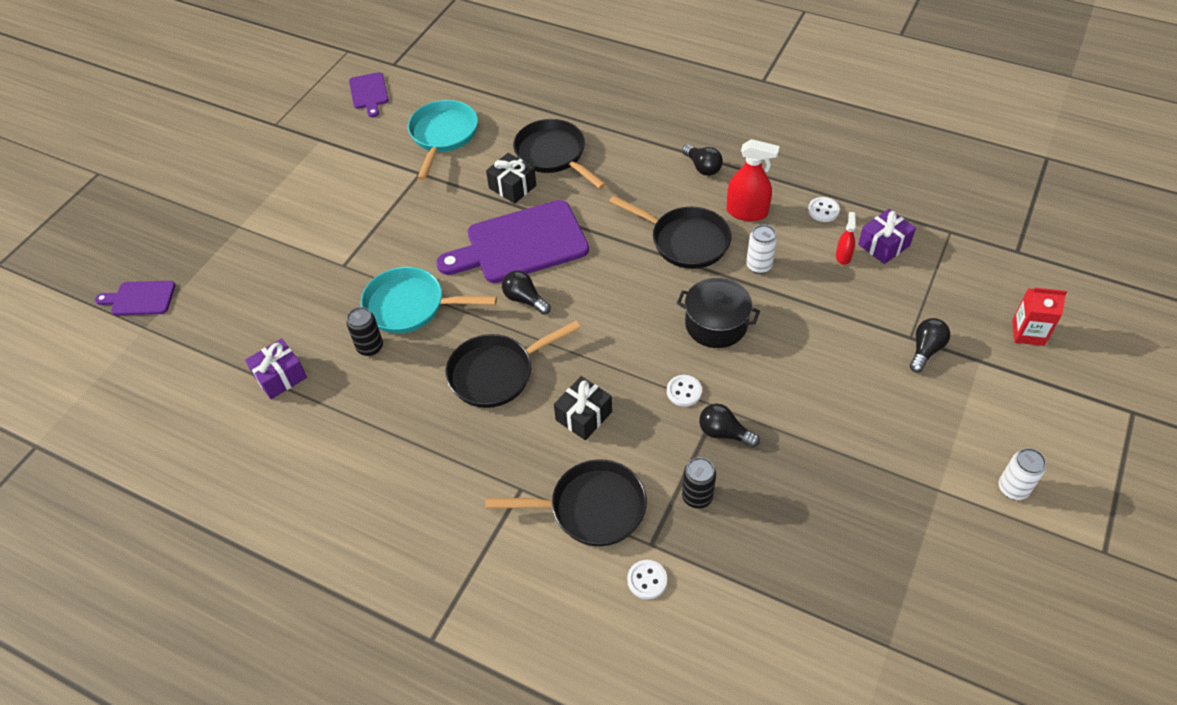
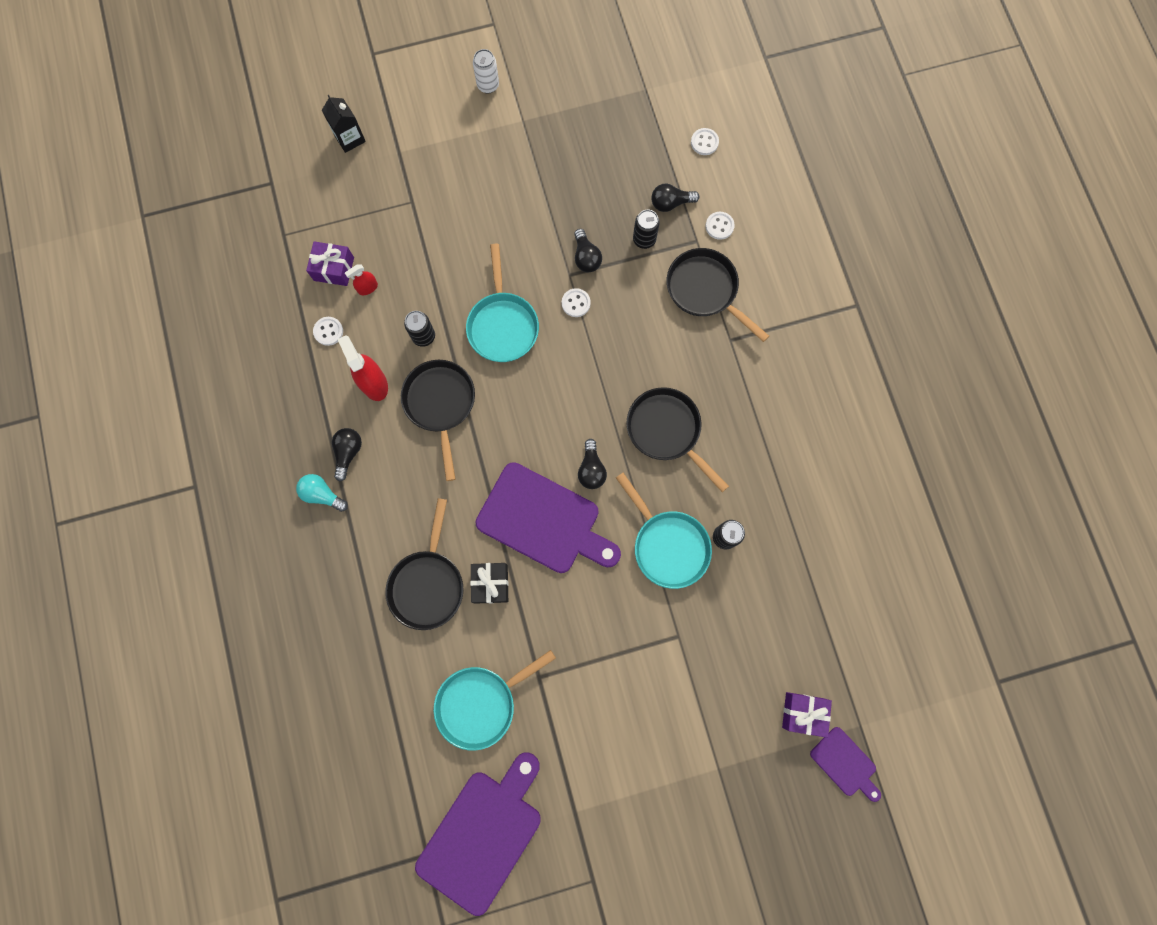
camera: 135 degrees left, 25 degrees up
(280, 377) = (801, 574): purple gift -> purple gift (803, 713)
(369, 93) = (483, 834): purple cutting board -> purple cutting board, size x1.98
(496, 373) = (667, 431): black pan -> black pan turned 150 degrees counterclockwise
(583, 416) = (648, 348): black gift -> none
(684, 137) = (322, 494): none -> turquoise light bulb
(716, 324) = (502, 325): black pot -> turquoise pan
(759, 266) = (423, 336): white can -> black can
(763, 652) = (704, 142): none -> white button
(925, 350) = (416, 187): black light bulb -> black light bulb (670, 203)
(1028, 333) = (350, 138): red carton -> black carton

